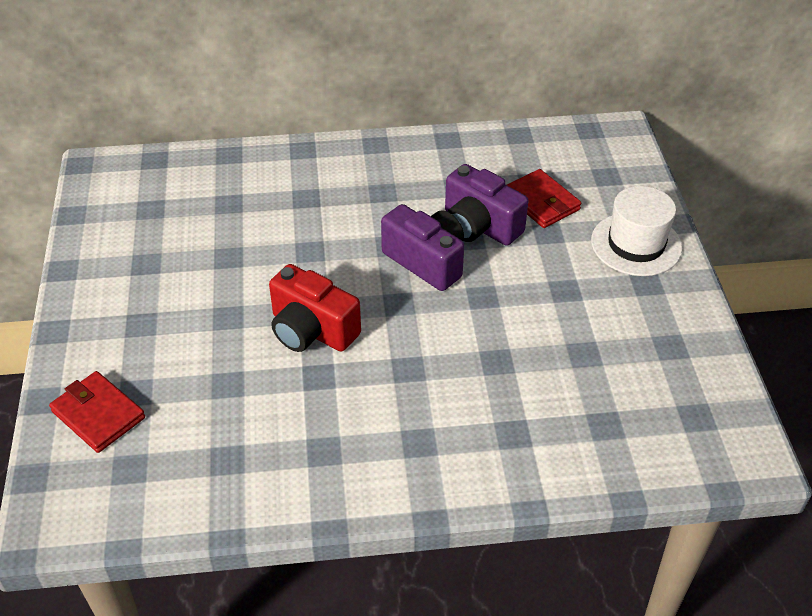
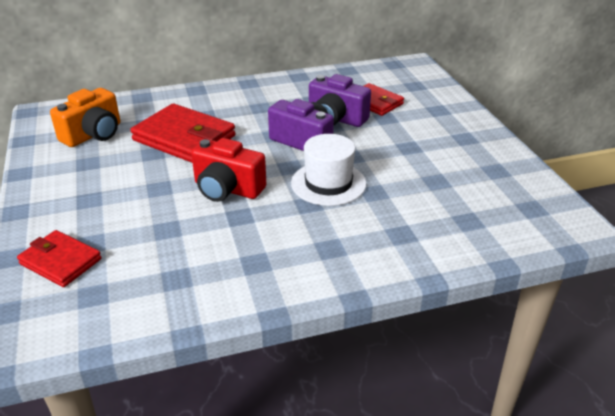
camera: 10 degrees left, 10 degrees down
(159, 215) = (93, 134): none -> orange camera
(272, 236) = (184, 138): none -> red wallet
(636, 244) = (449, 118): white hat -> white hat (328, 183)

